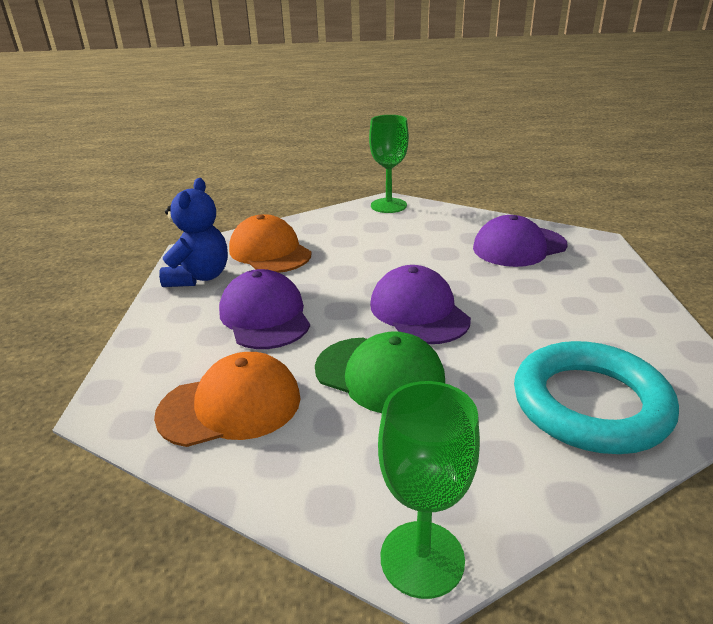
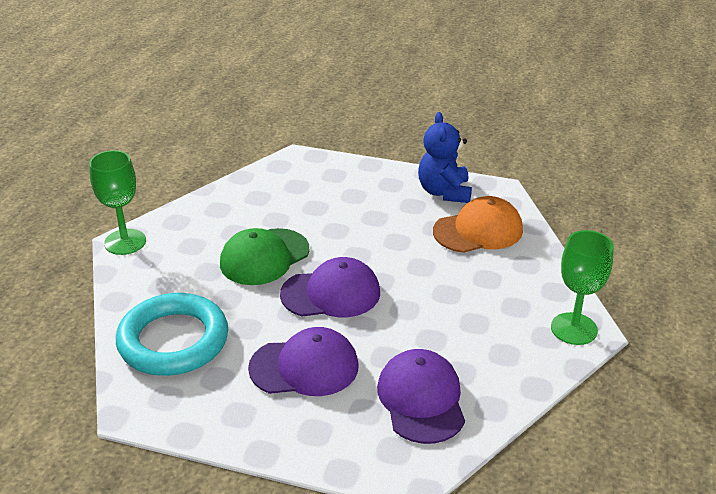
camera: 105 degrees right, 5 degrees up
(199, 277) = (444, 192): blue teddy bear -> blue teddy bear turned 60 degrees clockwise
(230, 406) = (272, 197): orange cap -> none
(265, 316) = (366, 218): purple cap -> purple cap (304, 367)

